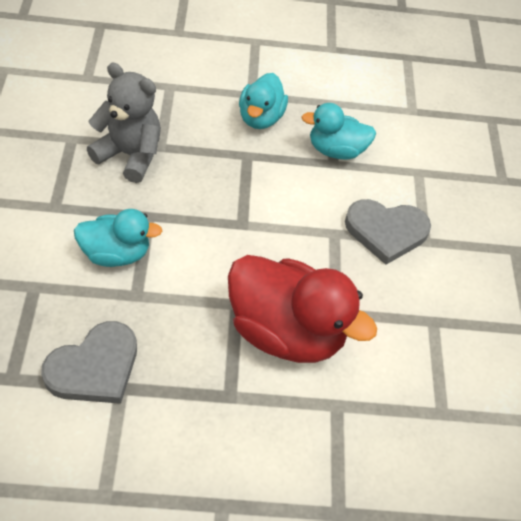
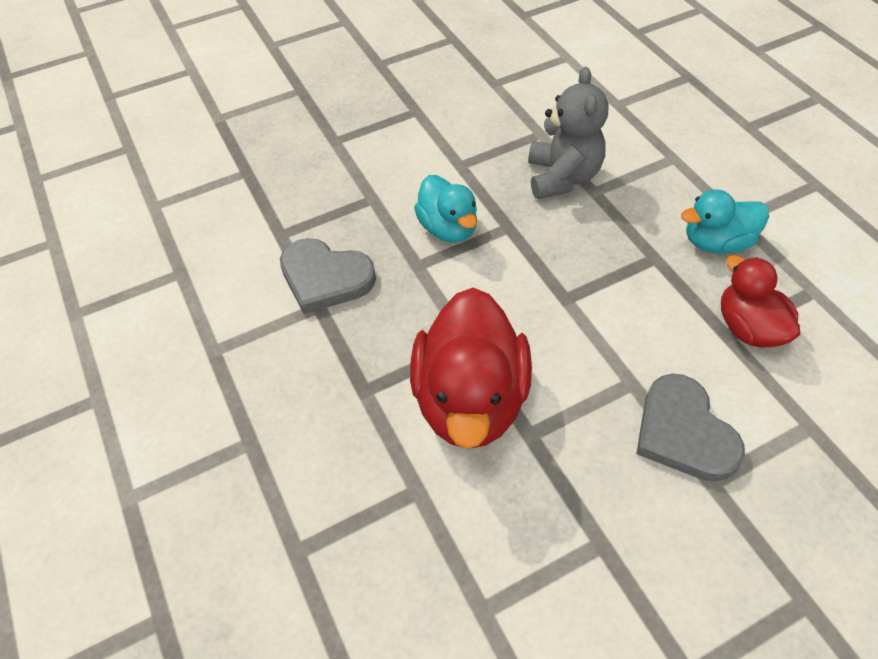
camera: 70 degrees right, 0 degrees up
(336, 150) = (748, 328): turquoise duck -> red duck

